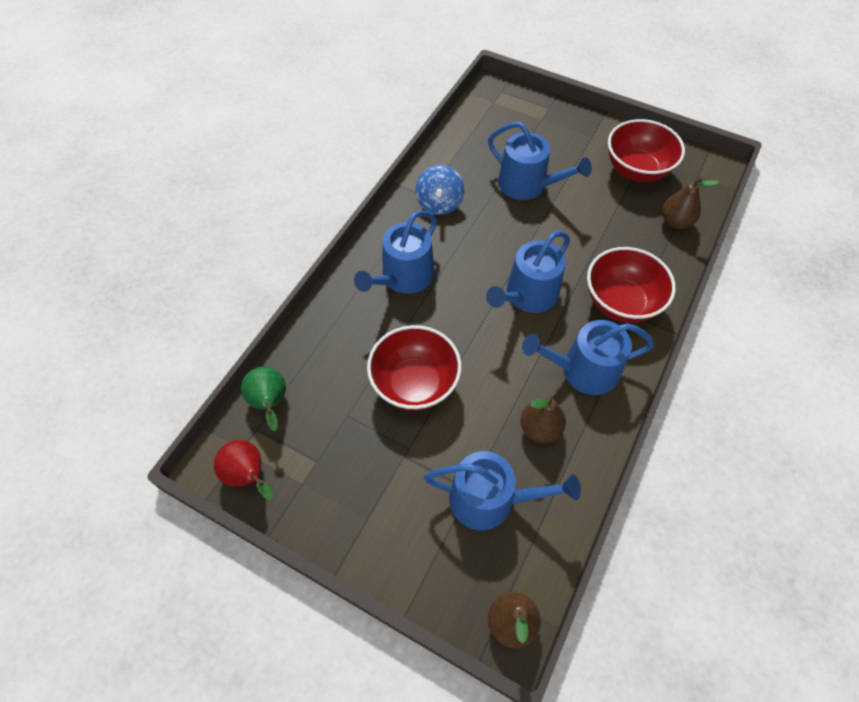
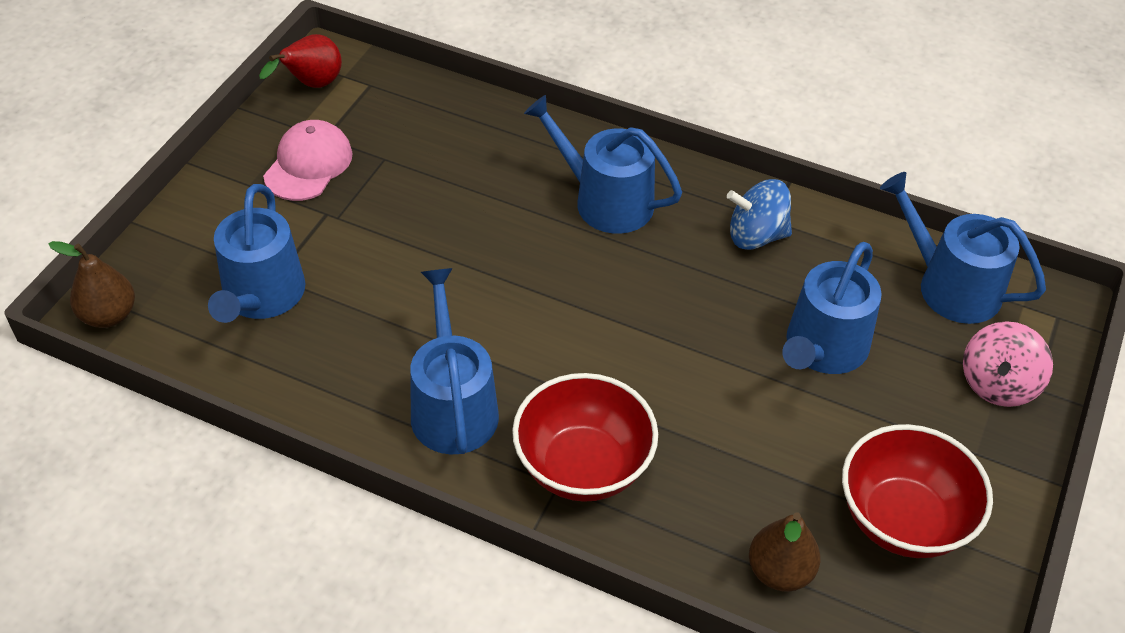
camera: 85 degrees right, 10 degrees down
(270, 403) = (403, 91): green pear -> none
(348, 473) = (308, 164): none -> pink cap
(415, 384) = (430, 219): red bowl -> none
(527, 295) = (586, 343): blue watering can -> blue watering can (950, 286)
(540, 428) = (358, 351): brown pear -> none
(548, 121) = (998, 384): none -> pink spinning top

